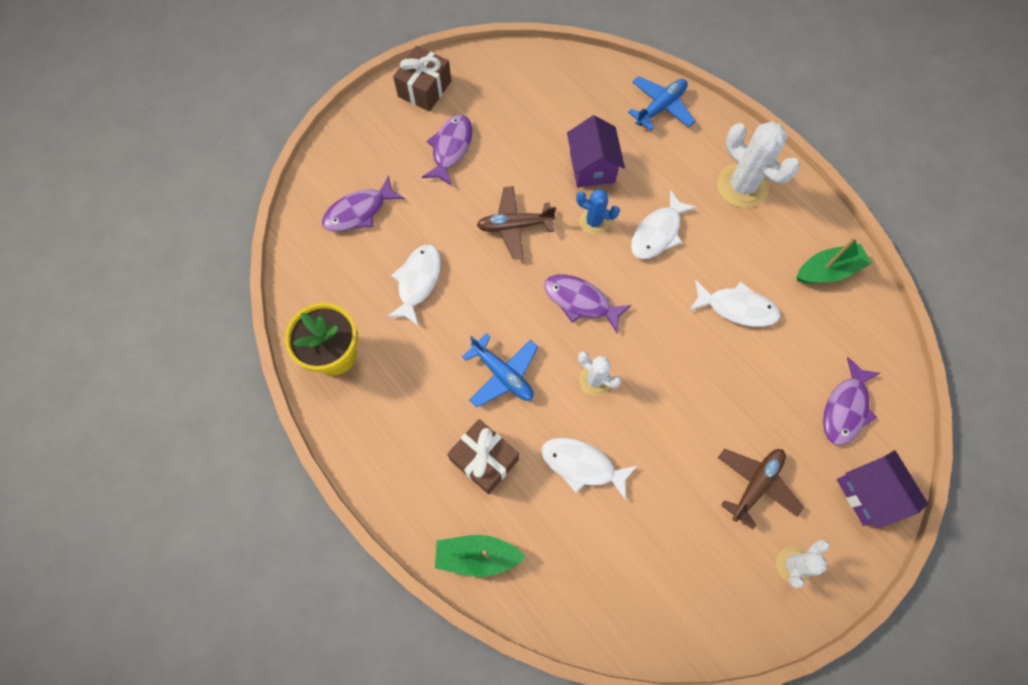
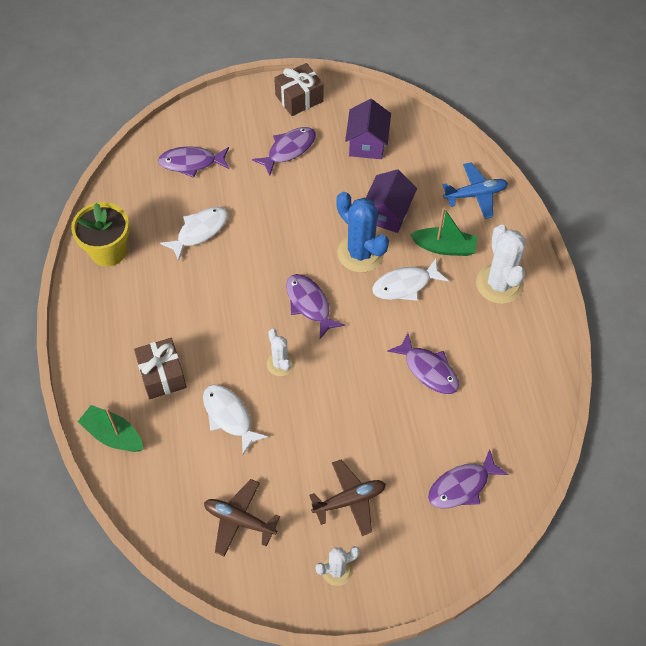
camera: 30 degrees right, 10 degrees down
(502, 374) = (216, 325): blue plane -> none
(514, 226) = (298, 227): brown plane -> brown plane (239, 520)
(594, 222) = (360, 253): blue cactus -> blue cactus, size x1.76
(737, 308) = (428, 370): white fish -> purple fish
(828, 271) = (524, 380): green boat -> green boat (444, 247)
(868, 493) = (434, 555): purple house -> purple house (367, 143)

